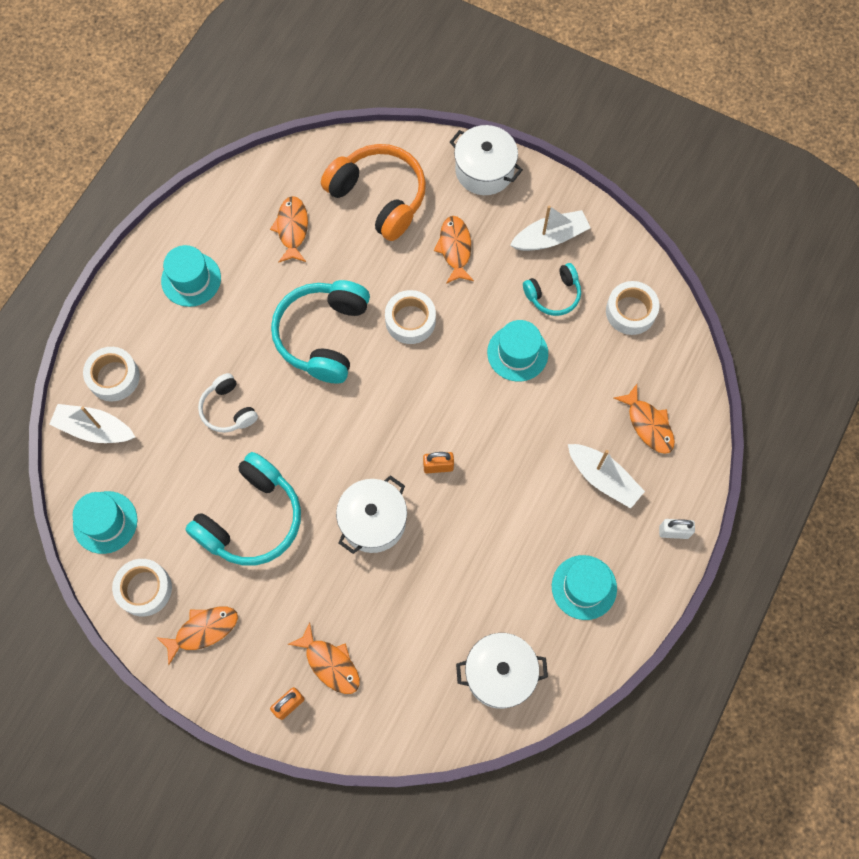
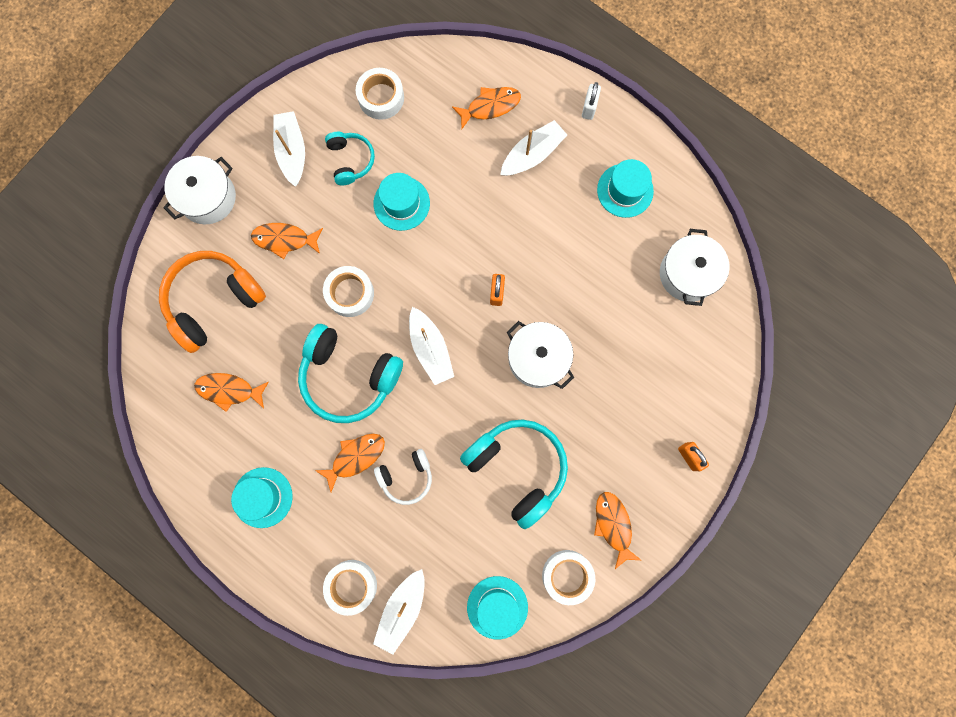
camera: 80 degrees left, 10 degrees up
(330, 663) = (659, 415): orange fish -> orange fish (355, 457)
(365, 409) = (430, 349): none -> white boat

